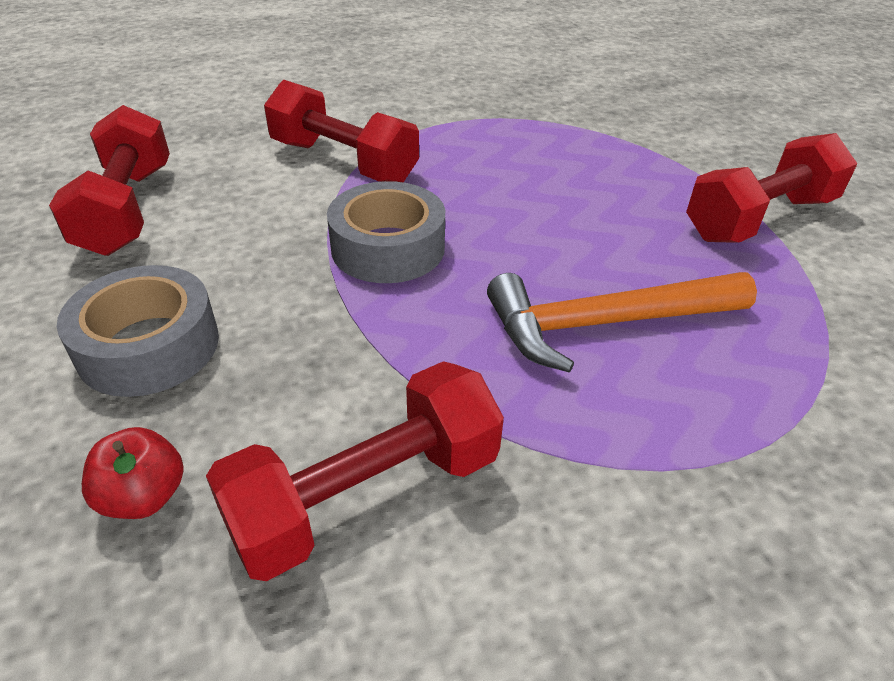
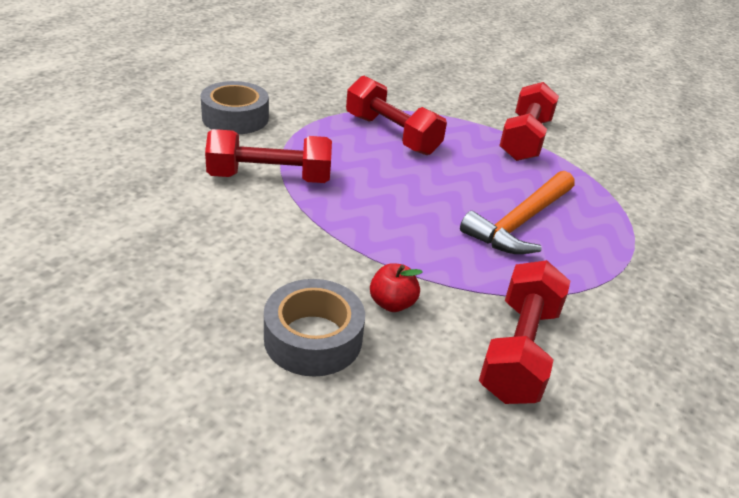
camera: 40 degrees left, 5 degrees down
(127, 209) = (164, 264): red dumbbell -> red dumbbell (391, 135)
(144, 496) = (423, 408): red apple -> red apple (392, 303)
(388, 248) = (369, 224): grey tape -> grey tape (235, 118)

